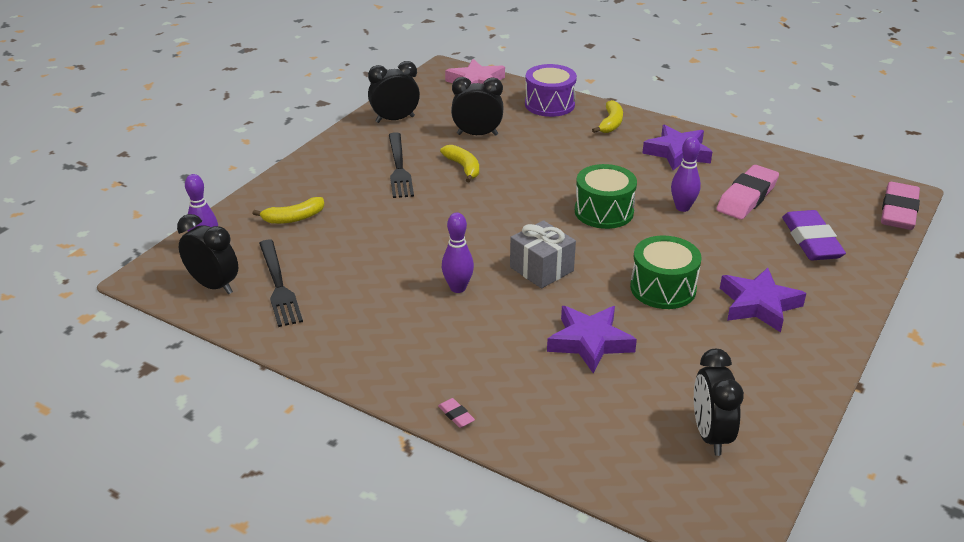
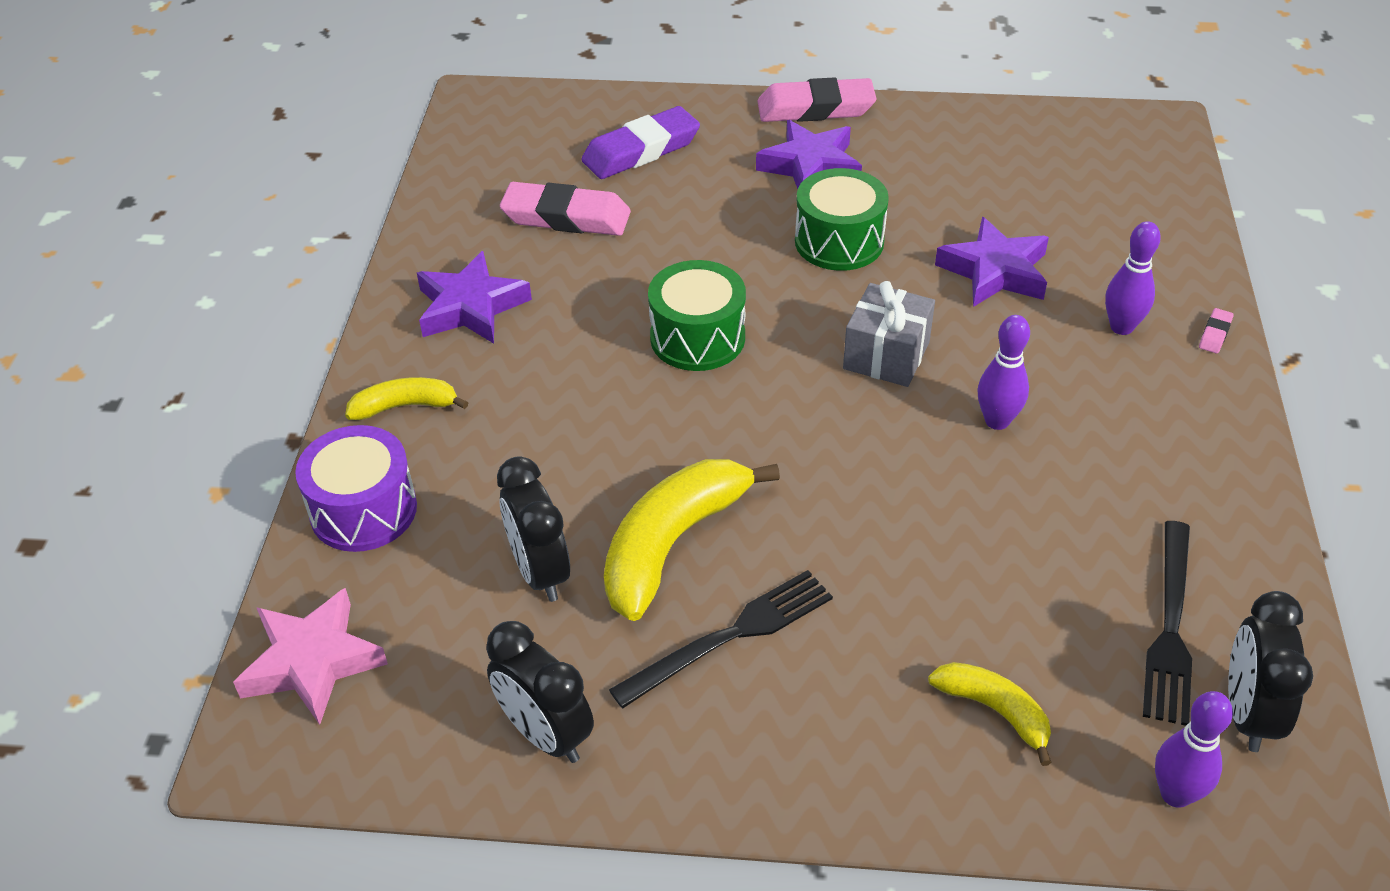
camera: 115 degrees left, 10 degrees up
(278, 285) = (1170, 626): black fork -> black fork turned 150 degrees clockwise
(463, 167) = (672, 544): yellow banana -> yellow banana, size x1.81
(682, 207) = (633, 267): purple bowling pin -> purple bowling pin (1121, 327)
(710, 435) = (1056, 158): black clock -> none
(899, 211) = (522, 98): pink eraser -> pink eraser (815, 108)

